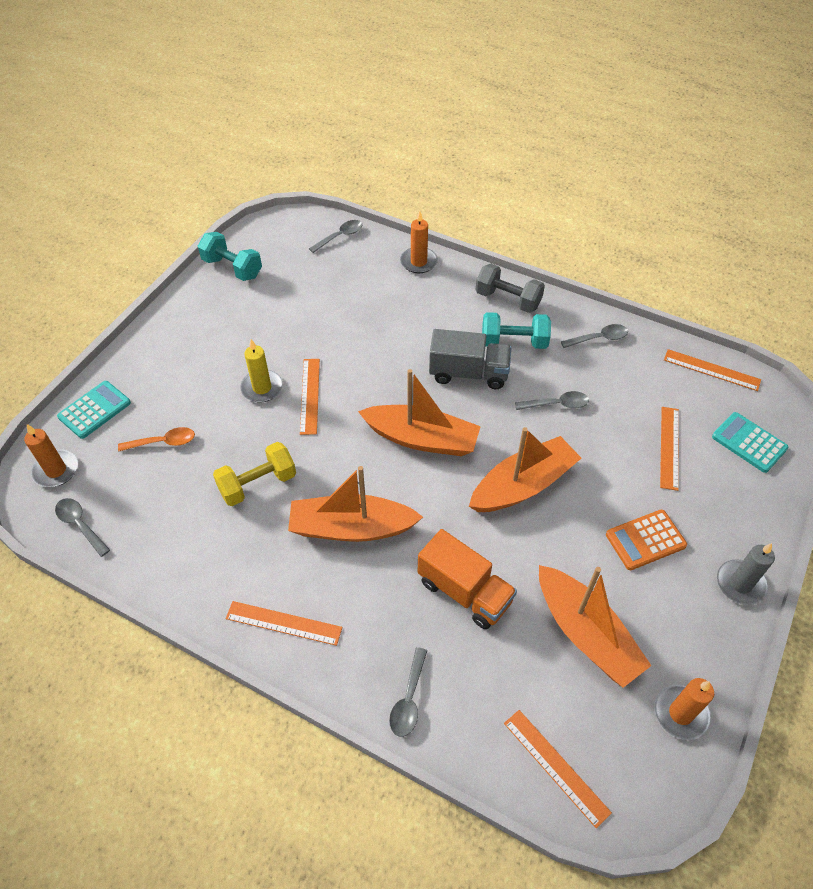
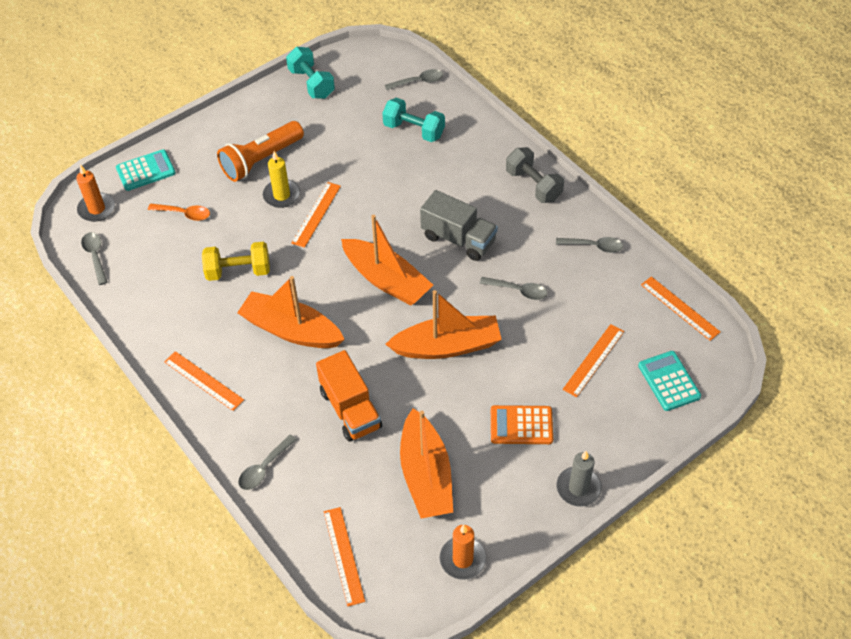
camera: 25 degrees right, 0 degrees up
(220, 359) = (261, 160): none -> orange flashlight
(418, 262) = (474, 126): orange candle -> none
(514, 342) = (515, 225): turquoise dumbbell -> turquoise dumbbell (414, 130)

